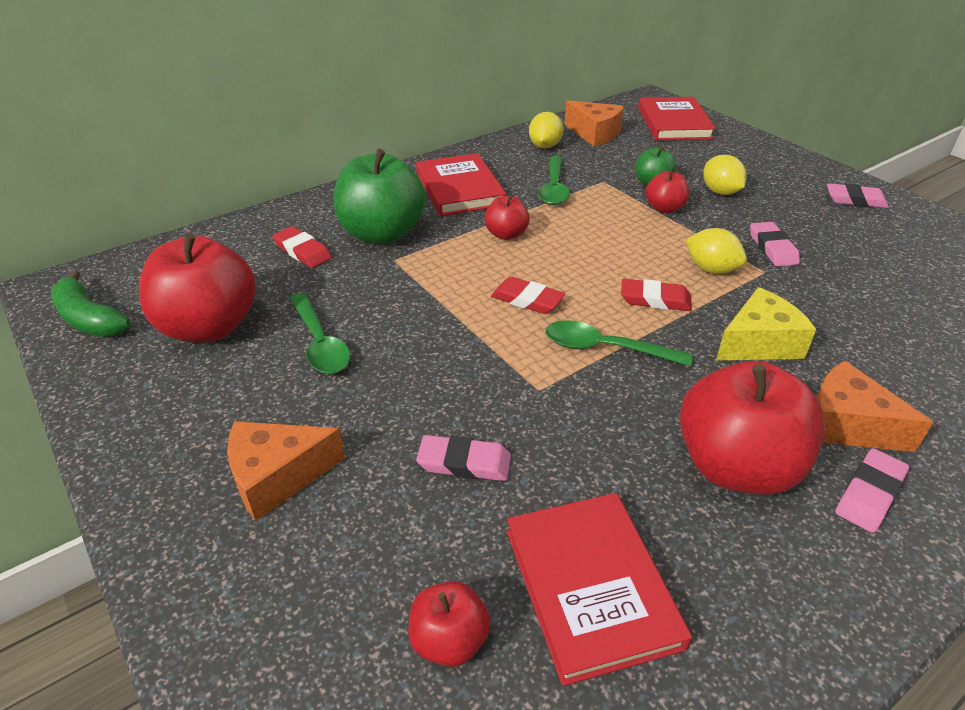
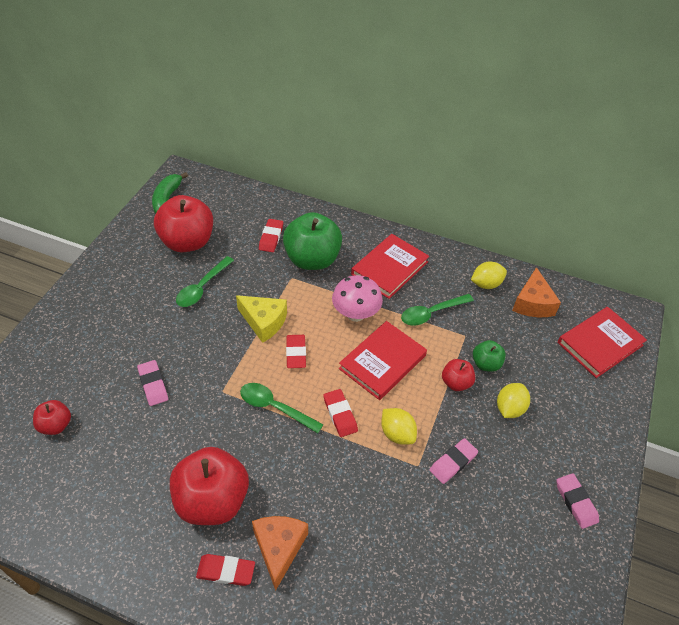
camera: 55 degrees right, 10 degrees up
(277, 477) = (109, 323): orange cheese -> none
(506, 234) = (355, 314): red apple -> pink mushroom
(591, 587) = (104, 464): red book -> red book (382, 362)
(605, 348) = (275, 407): green spoon -> green spoon turned 45 degrees counterclockwise
(711, 269) = (397, 434): yellow lemon -> yellow lemon turned 45 degrees counterclockwise
(759, 343) = (331, 483): yellow cheese -> yellow cheese (264, 322)
(869, 494) = (226, 571): pink eraser -> red eraser

